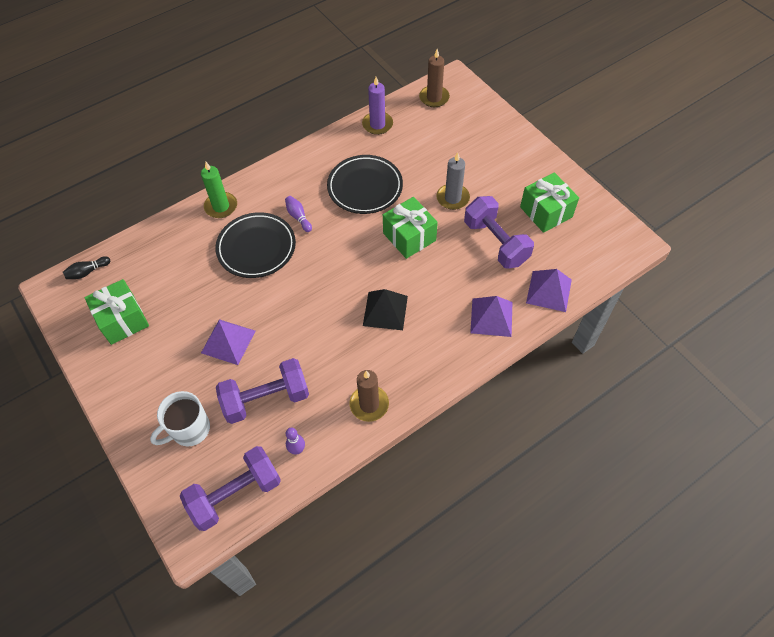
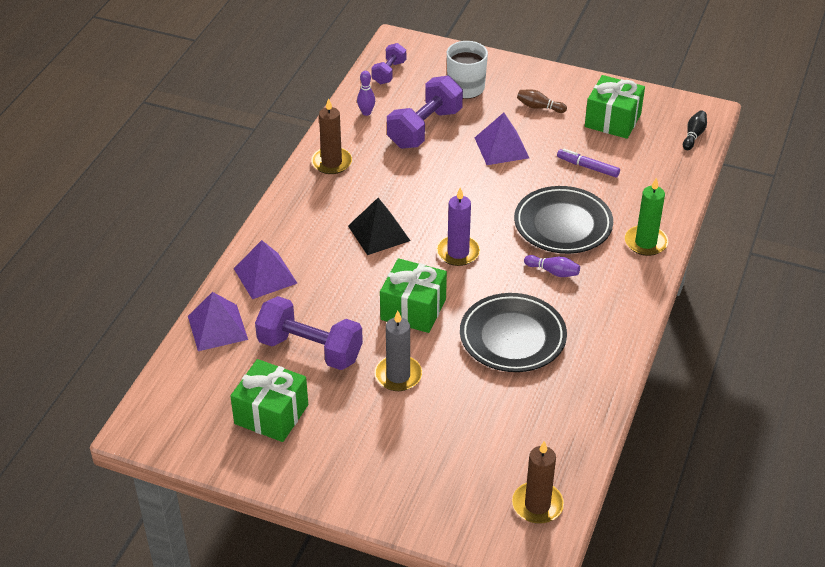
camera: 145 degrees right, 15 degrees down
(158, 368) = (539, 107): none -> brown bowling pin
(189, 286) = (587, 167): none -> purple marker
(235, 494) = (389, 72): purple dumbbell -> purple dumbbell, size x0.56
(377, 124) = (575, 423): purple candle -> purple candle (458, 252)

